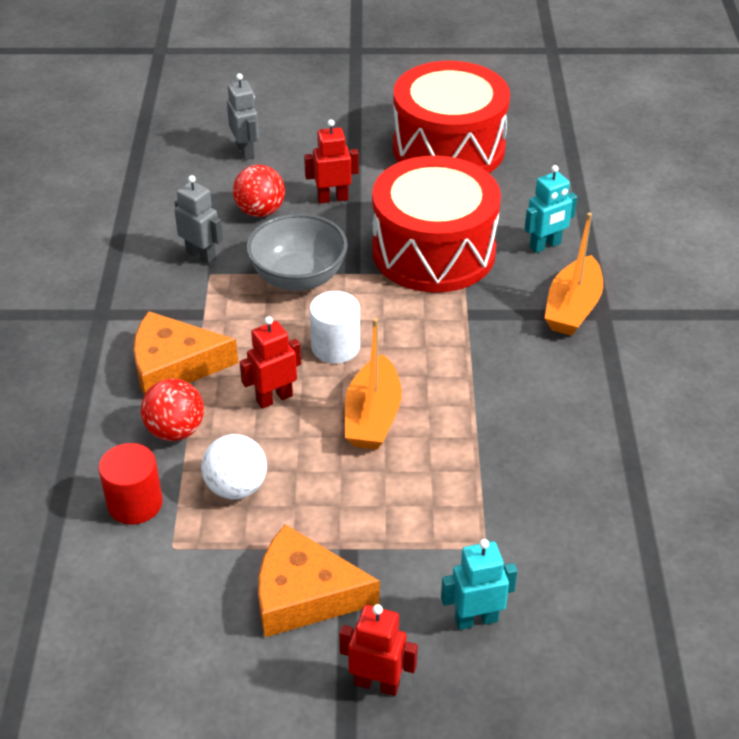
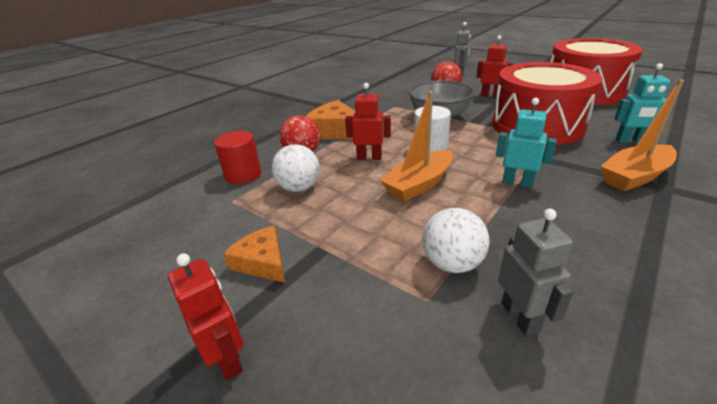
camera: 40 degrees right, 10 degrees down
(201, 255) = (398, 100): grey robot -> grey robot (520, 317)
(304, 594) = (262, 262): orange cheese -> orange cheese, size x0.63
(476, 619) = (362, 357): turquoise robot -> turquoise robot (517, 183)
(479, 500) = (452, 263): none -> white ball

